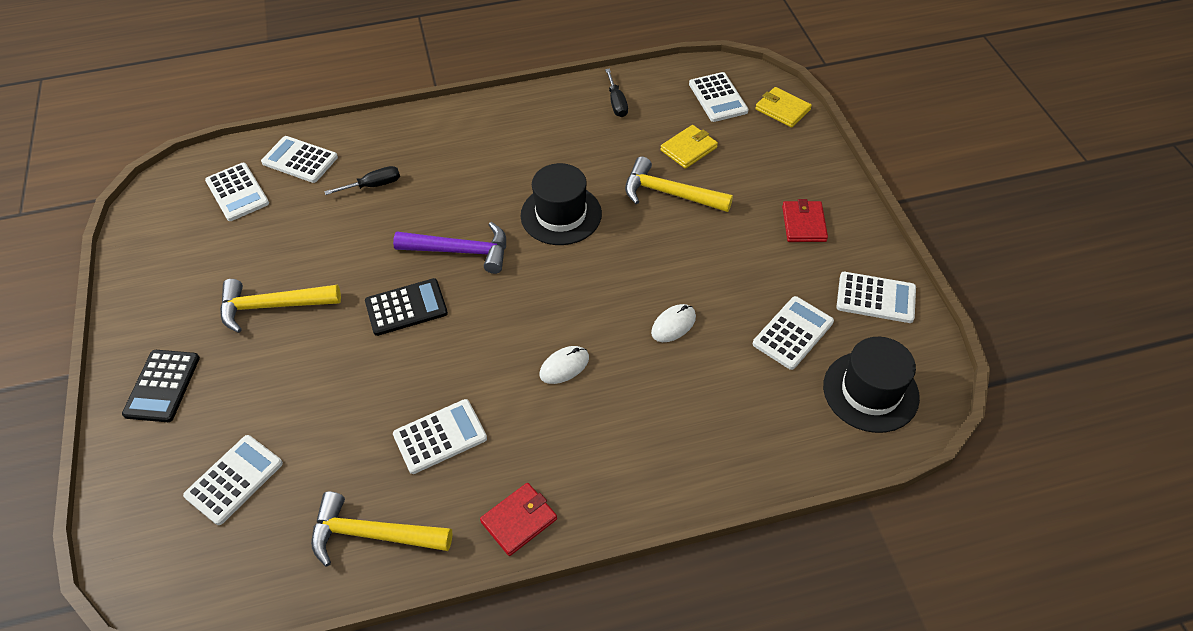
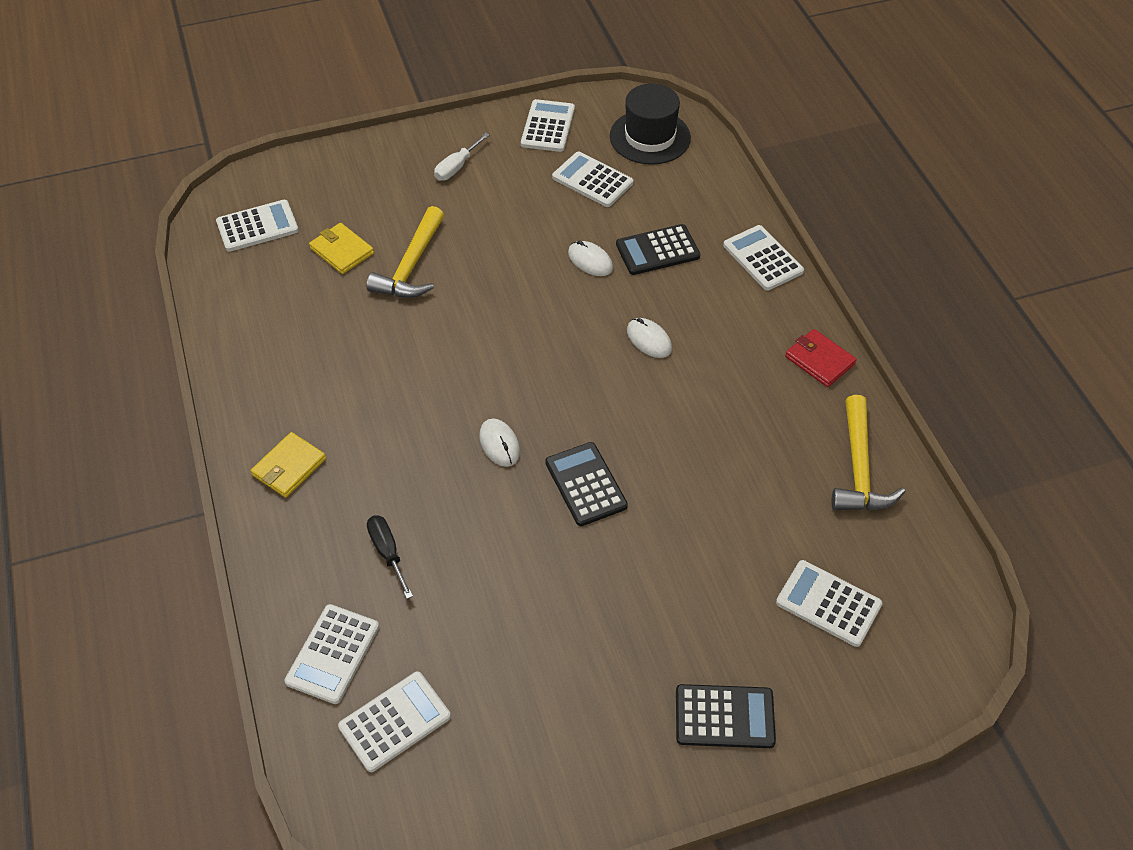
camera: 95 degrees left, 0 degrees up
(273, 306) = (594, 624): yellow hammer -> none
(440, 436) = (745, 430): white calculator -> white calculator (762, 258)
(460, 251) = (499, 444): purple hammer -> white mouse
(561, 214) = (442, 356): black hat -> none
(616, 103) = (254, 316): black screwdriver -> none
(687, 384) = (657, 250): none -> black calculator
(782, 109) = (284, 175): yellow wallet -> yellow wallet (289, 467)
(803, 224) = (456, 167): red wallet -> white screwdriver

